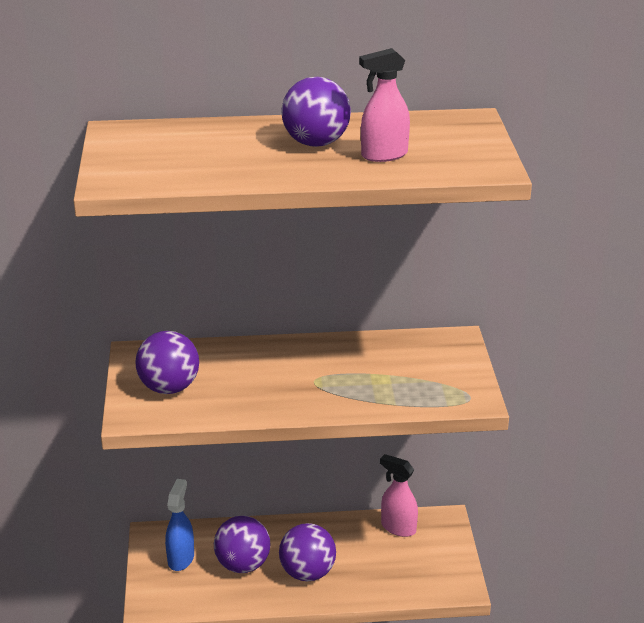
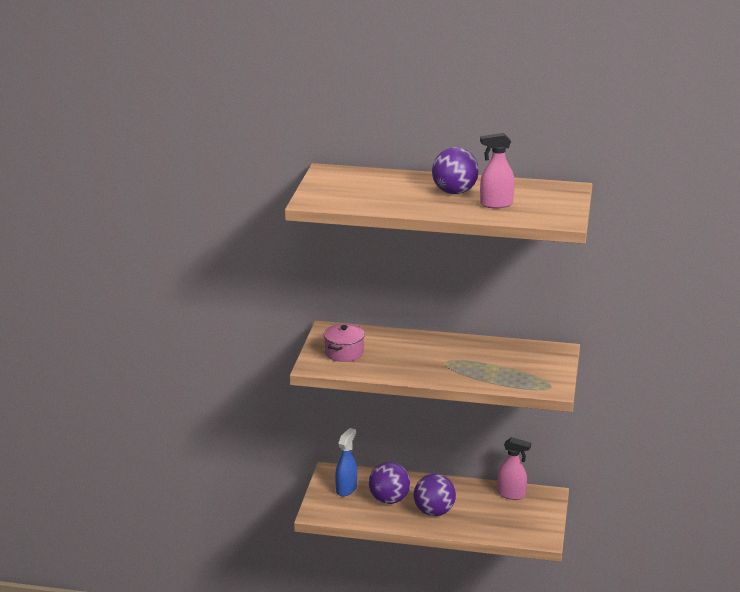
camera: 15 degrees right, 5 degrees down
(169, 388) = (344, 353): purple ball -> pink pot
(398, 528) = (511, 494): pink spray bottle -> pink spray bottle turned 150 degrees clockwise

